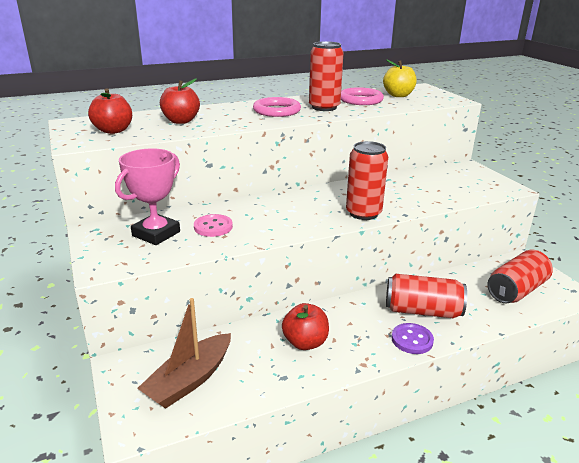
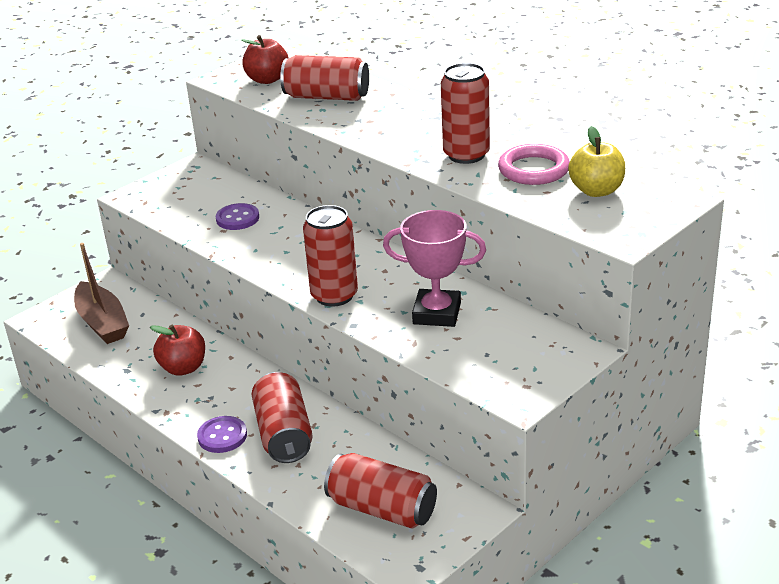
camera: 70 degrees right, 5 degrees up
(156, 234) = (205, 196): pink trophy -> pink trophy (437, 313)
(181, 121) = (327, 97): red apple -> red can
(190, 380) = (102, 323): brown boat -> brown boat turned 135 degrees counterclockwise
(213, 227) = (237, 218): pink button -> purple button
(277, 111) = (419, 132): pink ring -> none

